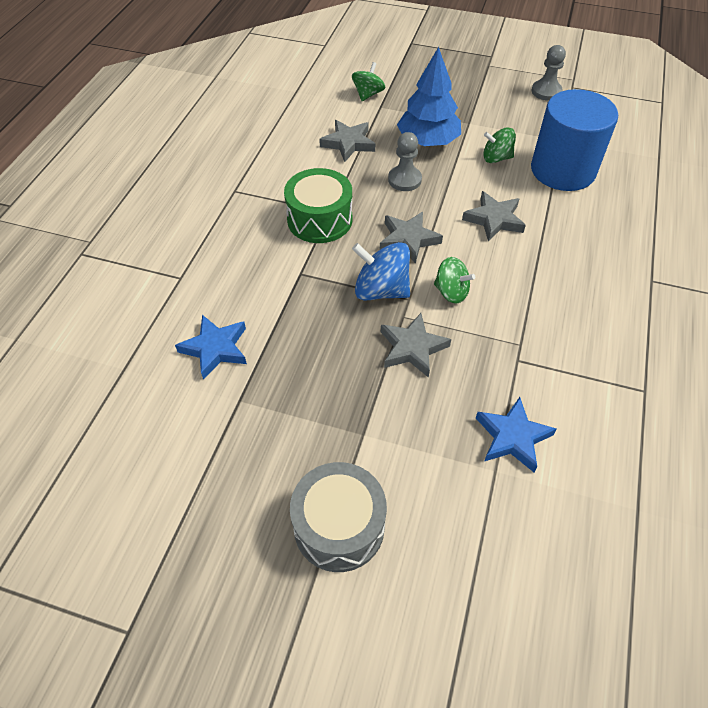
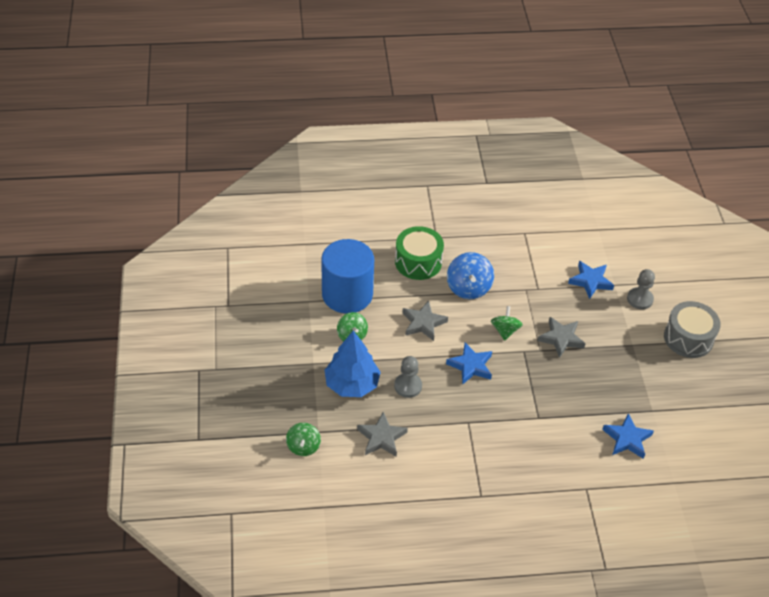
camera: 115 degrees left, 5 degrees down
(319, 219) = (481, 425): green drum -> green drum (418, 262)
(368, 94) = (303, 447): green spinning top -> green spinning top turned 90 degrees counterclockwise
(381, 290) = (525, 367): blue spinning top -> blue spinning top (468, 288)
(408, 239) = (470, 366): grey star -> blue star
(546, 91) = (243, 321): grey pawn -> grey pawn (640, 299)

